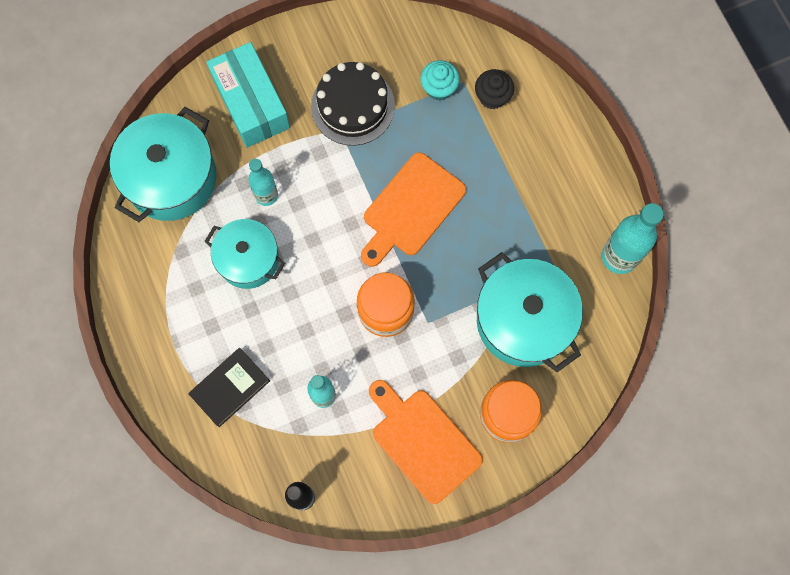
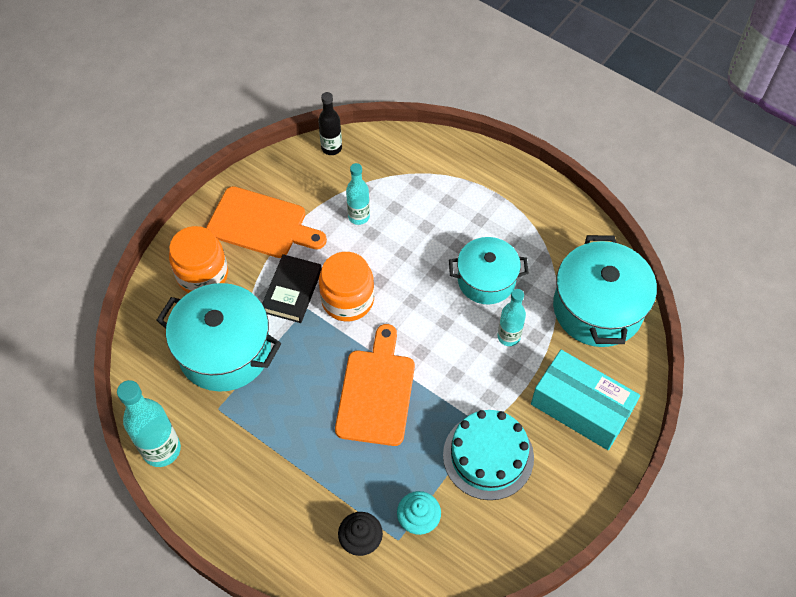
camera: 150 degrees right, 15 degrees down
(230, 388) = (434, 187): black book -> black book (292, 291)
(353, 106) = (488, 456): black cake -> turquoise cake

